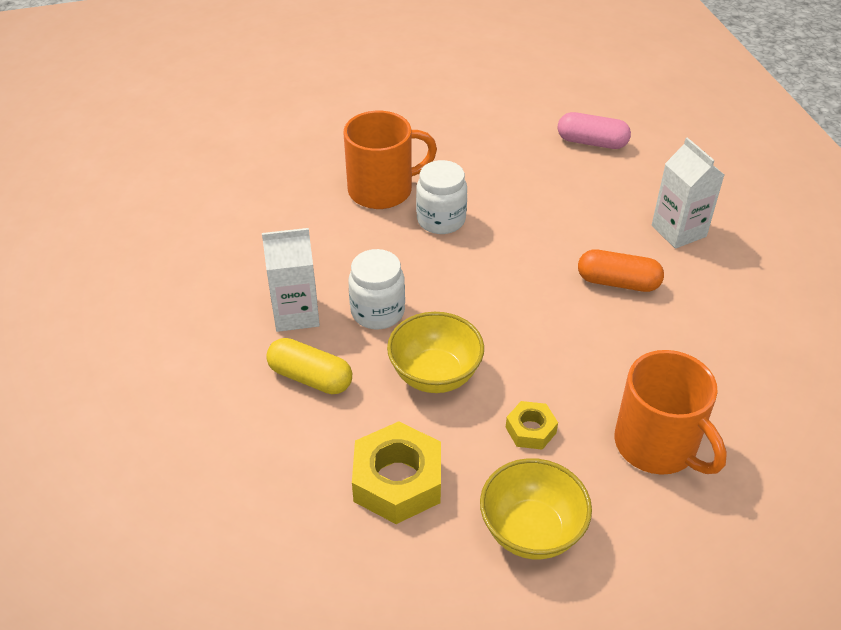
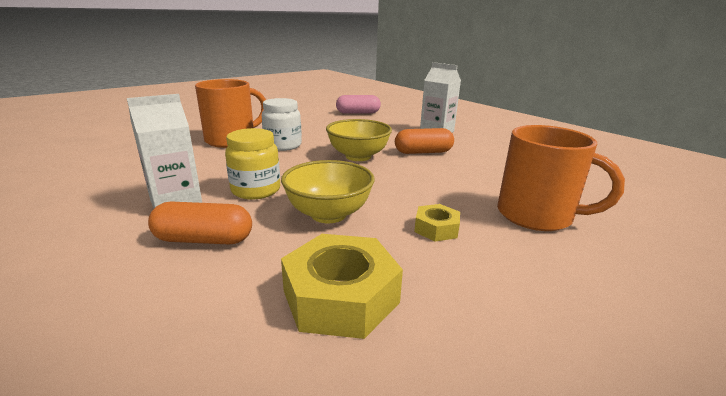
camera: 25 degrees left, 20 degrees down
(310, 377) = (204, 240): yellow capsule -> orange capsule
(378, 312) = (256, 190): white jar -> yellow jar
(531, 531) = (508, 299): yellow bowl -> yellow bowl (358, 156)

